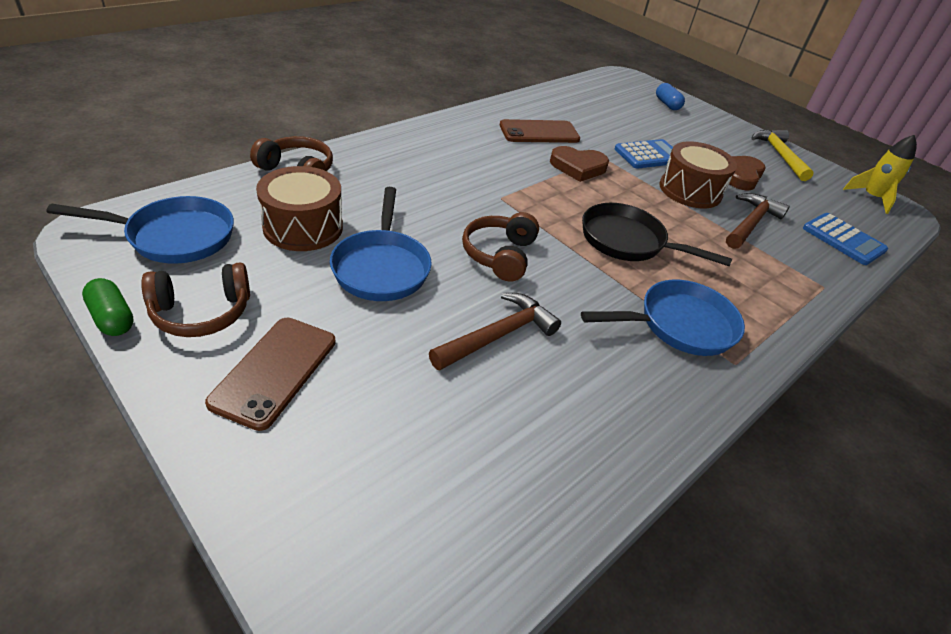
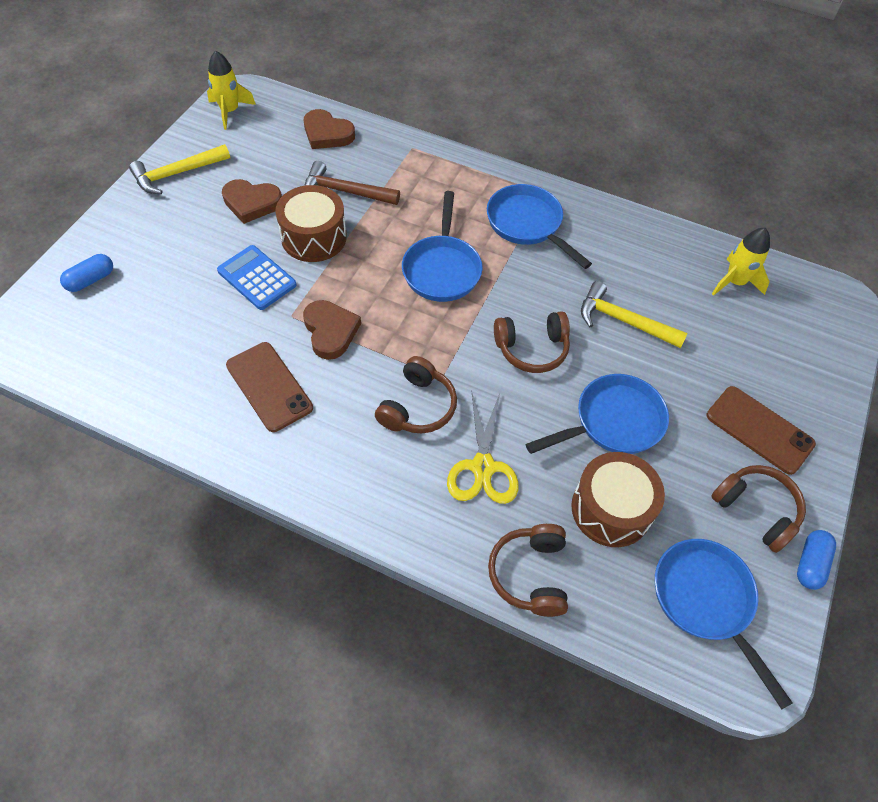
camera: 110 degrees left, 15 degrees up
(112, 318) = (810, 564): green capsule -> blue capsule
(275, 371) = (759, 430): brown phone -> brown phone turned 45 degrees clockwise
(401, 185) = (483, 467): none -> yellow scissors
(479, 178) = (417, 407): none -> brown headphones
(498, 335) = (623, 321): brown hammer -> yellow hammer
(503, 493) = (735, 282): none -> yellow rocket
(628, 241) = (442, 269): black pan -> blue pan
(843, 239) = (327, 134): blue calculator -> brown heart

